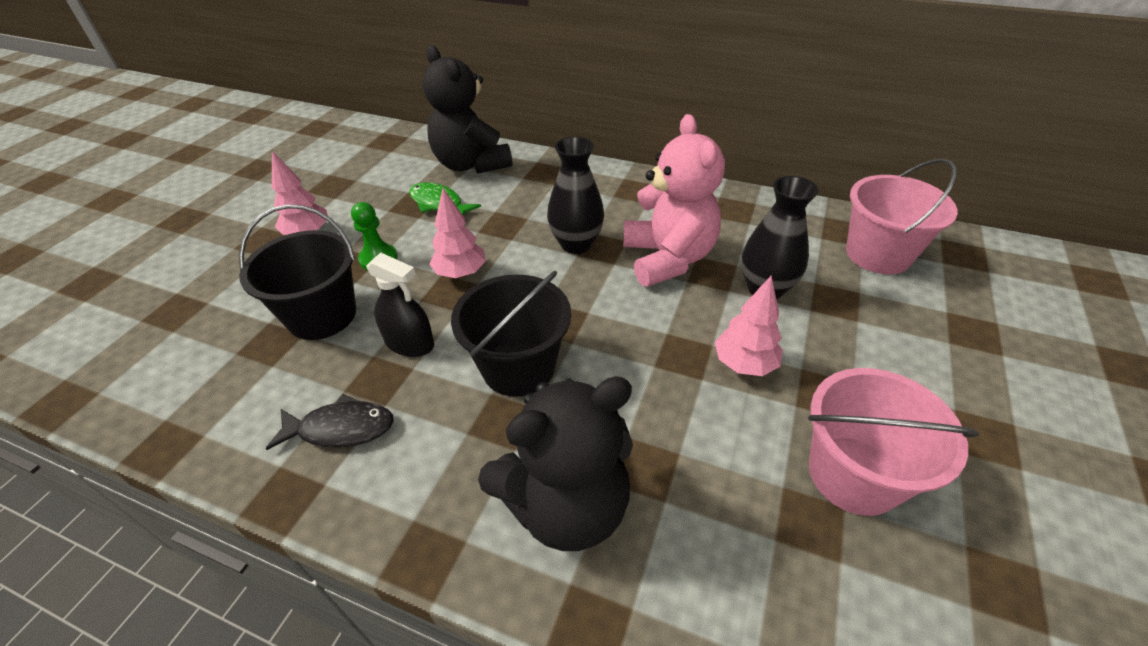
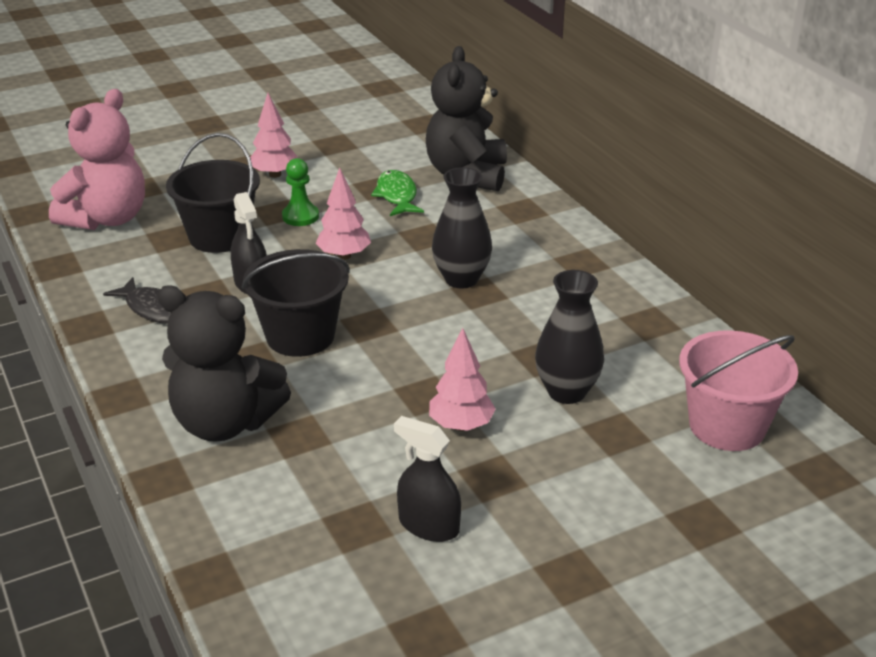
camera: 40 degrees right, 10 degrees down
(668, 258) = (521, 328): pink teddy bear -> pink teddy bear (107, 219)
(853, 474) = (428, 525): pink bucket -> black spray bottle

